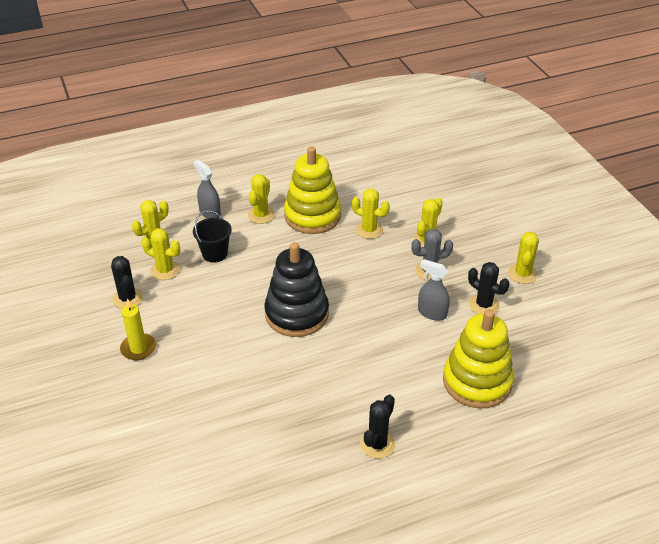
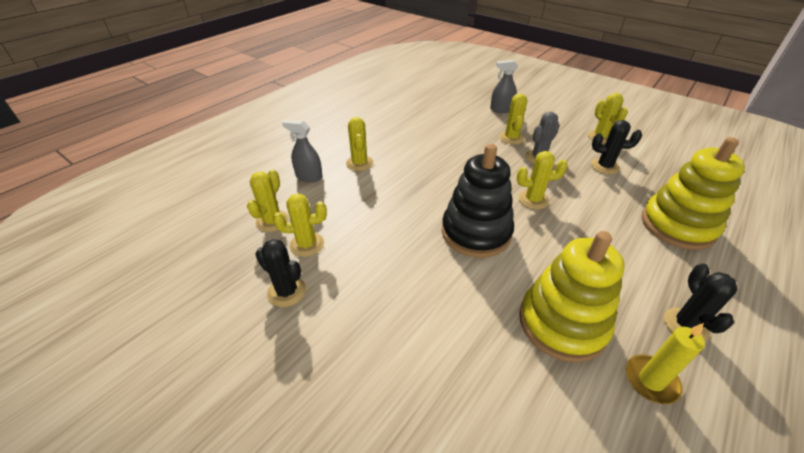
camera: 30 degrees left, 0 degrees up
(138, 348) = (346, 345): yellow candle -> yellow candle (651, 380)
(215, 254) = (346, 209): black bucket -> none
(312, 216) = (405, 149): yellow stacking toy -> yellow stacking toy (562, 323)
(369, 230) = (461, 145): yellow cactus -> yellow cactus (533, 200)
(432, 313) = (578, 186): grey spray bottle -> grey spray bottle (501, 109)

